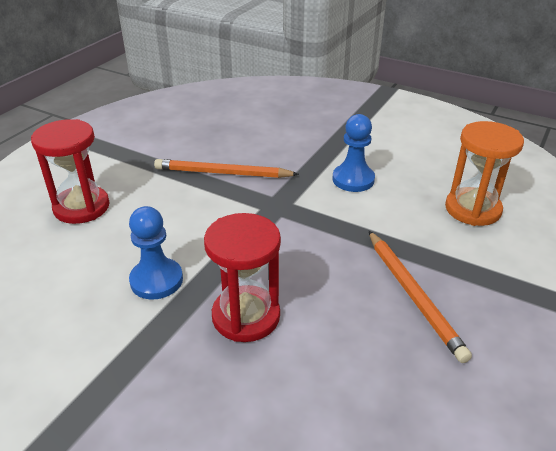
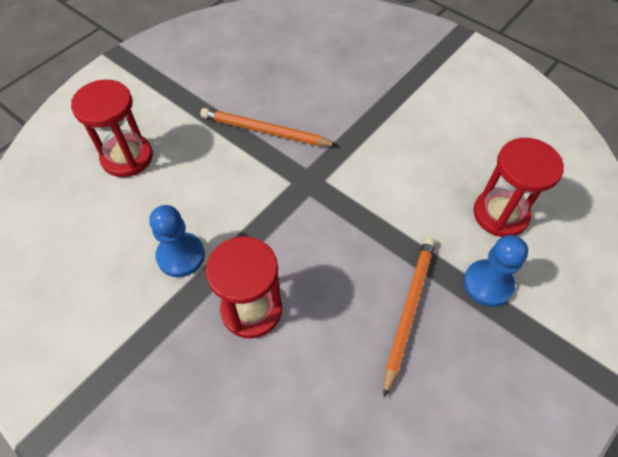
camera: 10 degrees right, 20 degrees up
(353, 179) = (391, 157): blue pawn -> blue pawn (487, 284)
(412, 295) = (408, 310): orange pencil -> orange pencil turned 150 degrees counterclockwise
(472, 209) = (500, 214): orange hourglass -> red hourglass

